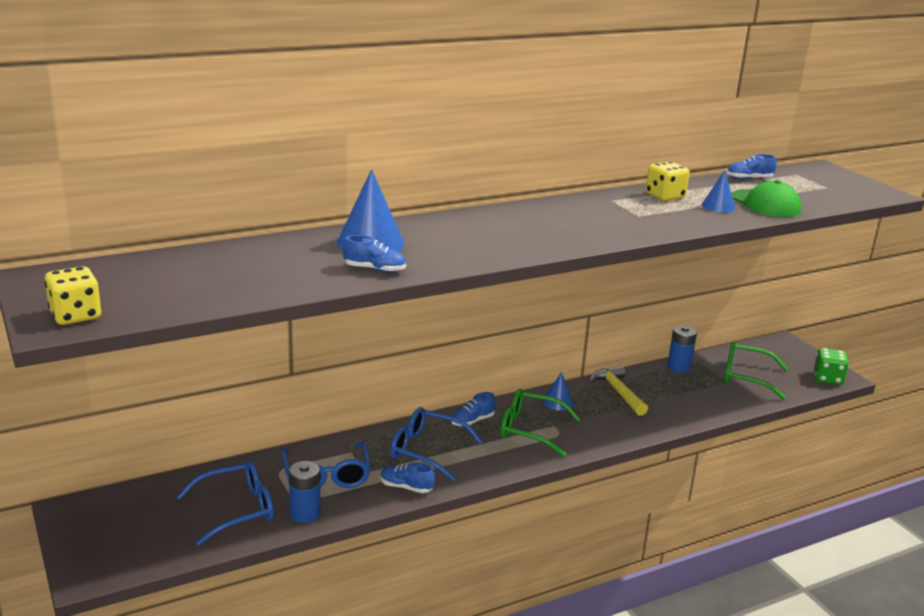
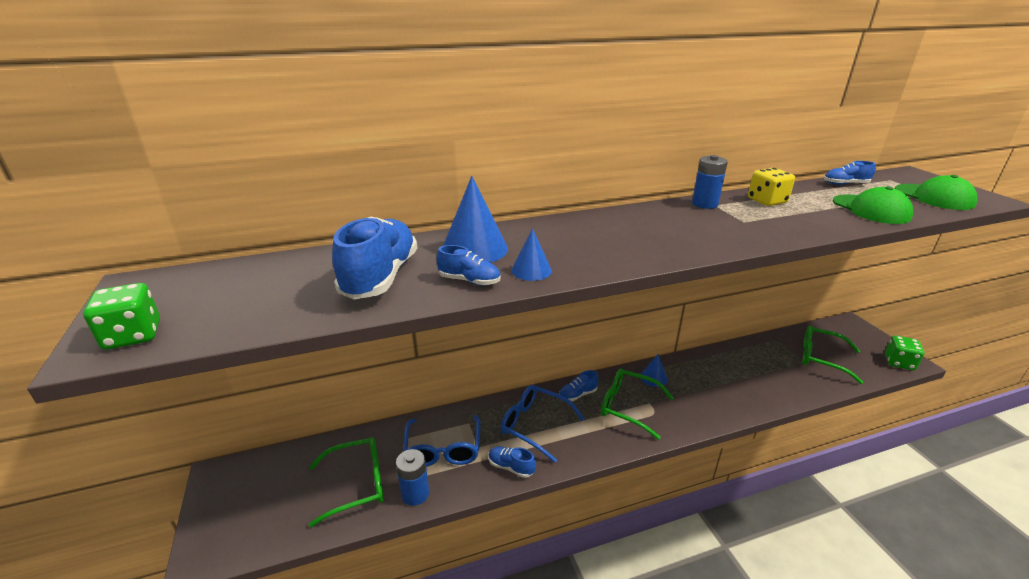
camera: 10 degrees right, 5 degrees up
(75, 315) = (133, 335): yellow dice -> green dice
(237, 510) = (357, 484): blue glasses -> green glasses
(286, 267) = (380, 277): none -> blue shoe
(618, 392) = (706, 369): yellow hammer -> none
(678, 367) = (759, 345): blue battery -> blue battery (704, 204)
(718, 206) = (823, 212): blue cone -> blue cone (531, 270)
(831, 192) = (934, 197): none -> green cap

